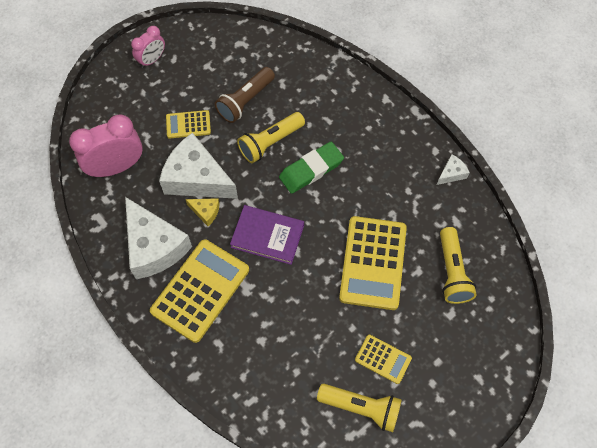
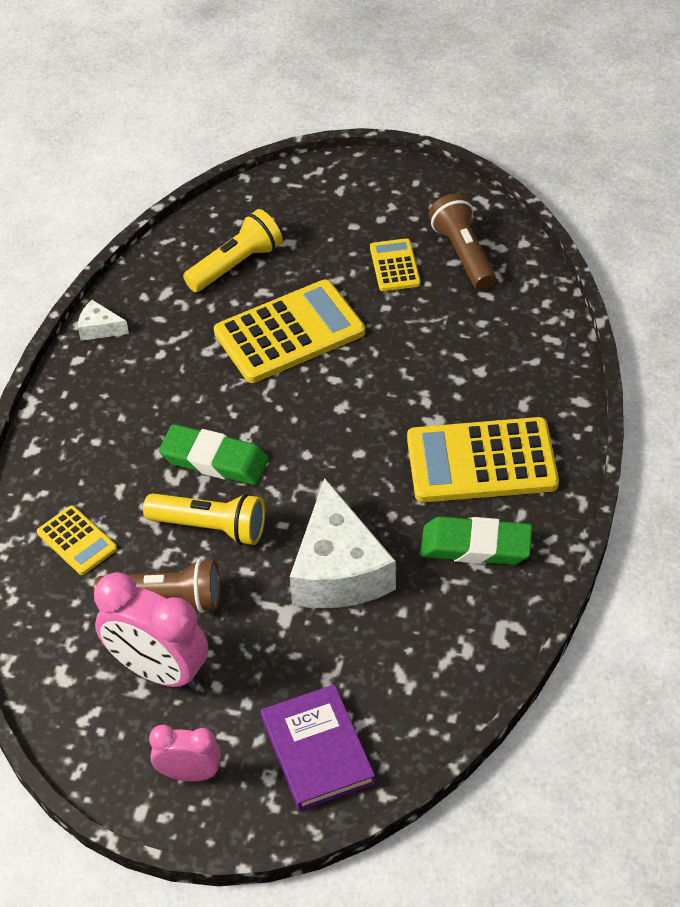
camera: 125 degrees left, 15 degrees down
(116, 167) = (408, 675): pink clock -> pink clock (158, 671)
(154, 247) = (476, 546): white cheese -> green eraser
(188, 124) = (264, 640): yellow calculator -> yellow calculator (77, 541)
(205, 212) = (377, 527): yellow cheese -> none
(267, 236) = (349, 445): purple book -> purple book (317, 750)
(361, 408) = (463, 254): yellow flashlight -> brown flashlight

